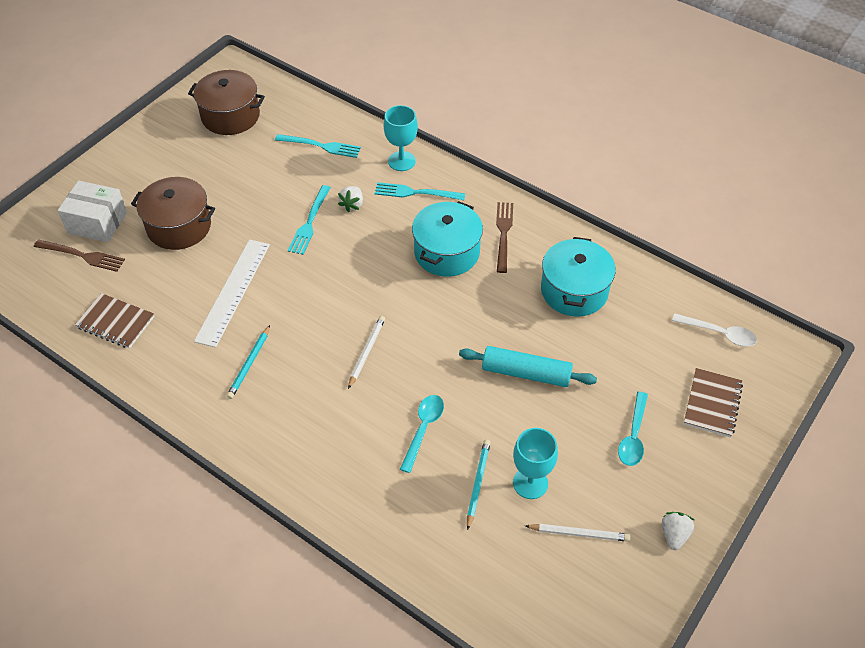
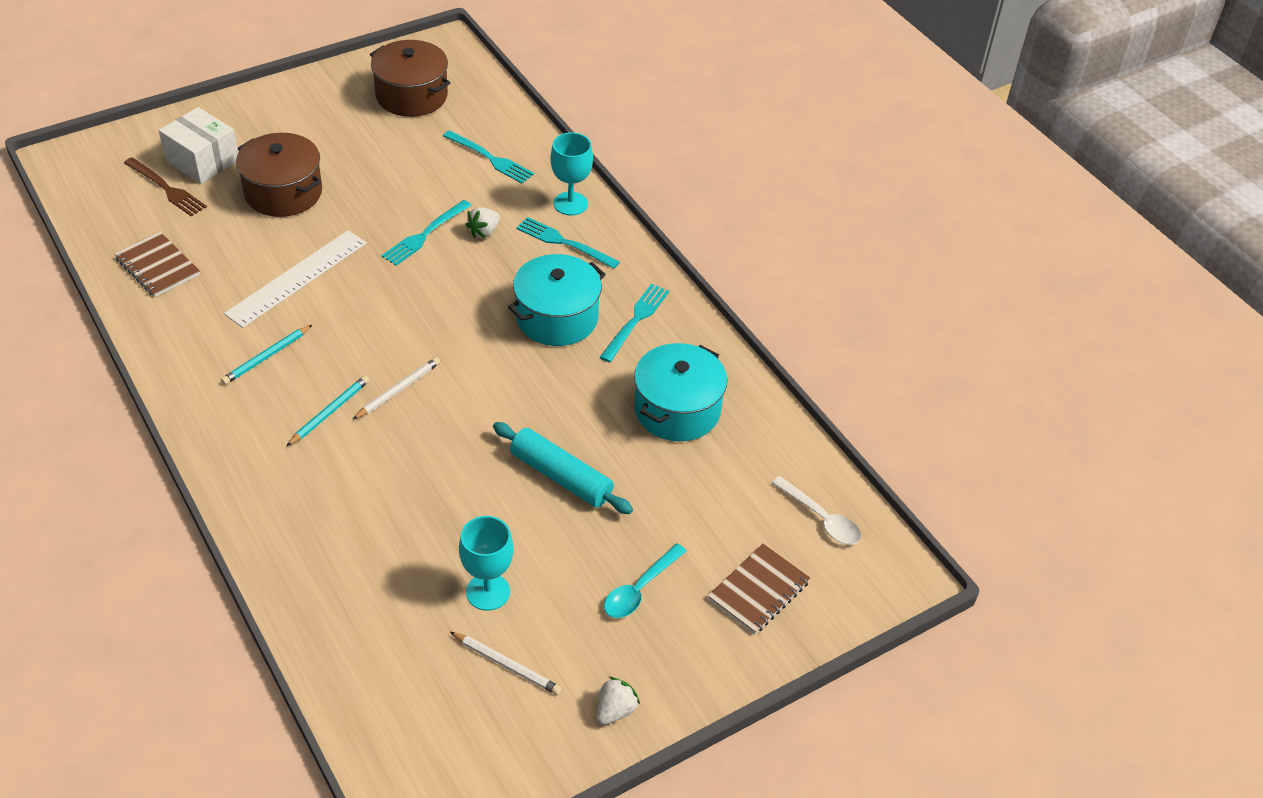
camera: 20 degrees right, 5 degrees down
(423, 429) = (407, 491): turquoise spoon -> none
(478, 483) = (429, 569): turquoise pencil -> turquoise pencil (329, 412)
(503, 233) = (636, 320): brown fork -> turquoise fork

